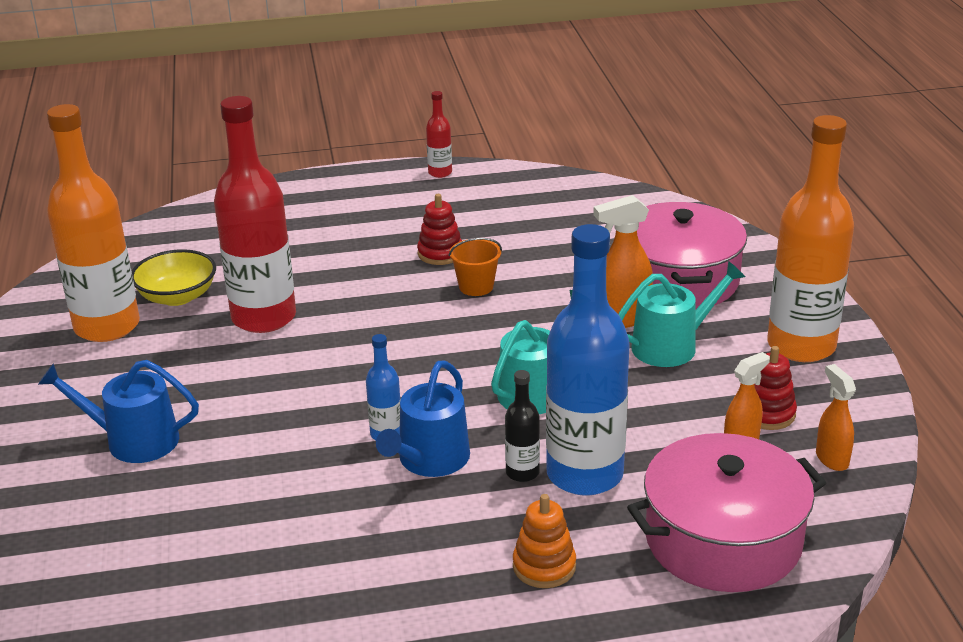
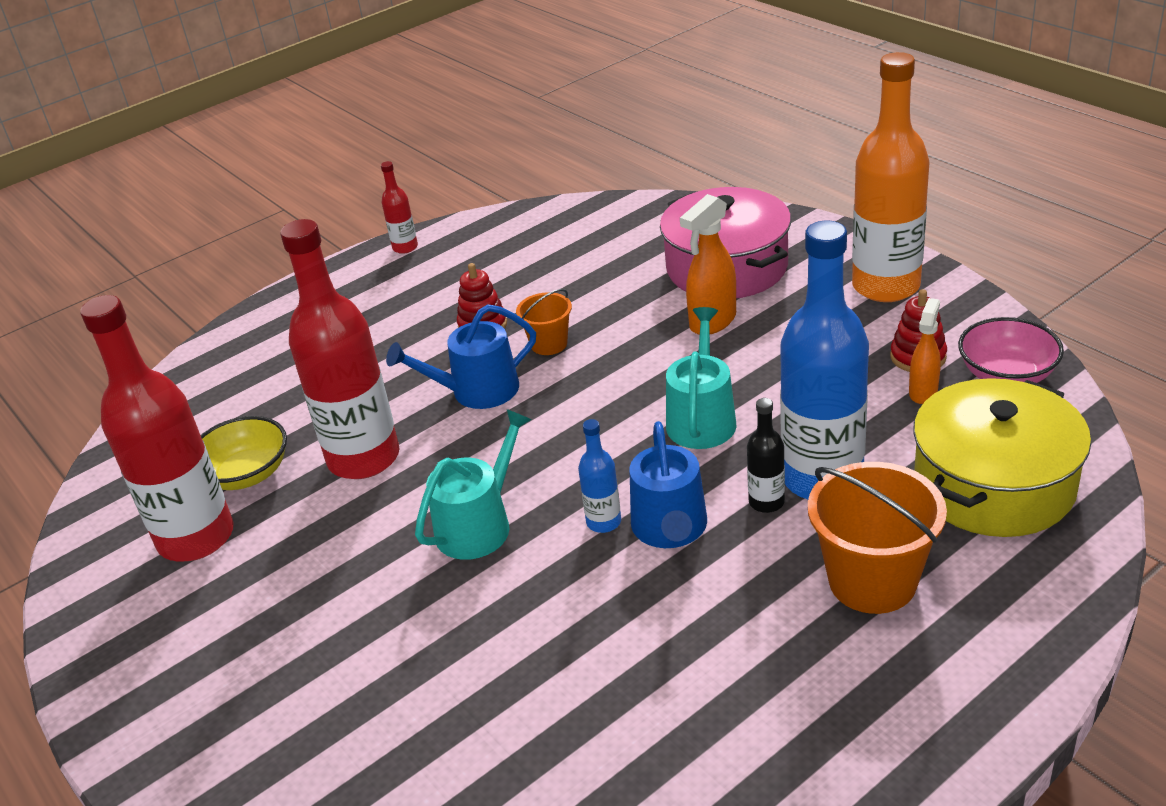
camera: 25 degrees left, 5 degrees up
(107, 326) = (196, 537): orange bottle -> red bottle
(133, 440) = (346, 645): blue watering can -> blue watering can (477, 391)
(544, 566) = (872, 581): orange stacking toy -> orange bucket
(671, 346) = (780, 329): turquoise watering can -> turquoise watering can (479, 525)
(723, 539) = (993, 484): pink pot -> yellow pot
(831, 459) = (1006, 374): orange spray bottle -> pink bowl

